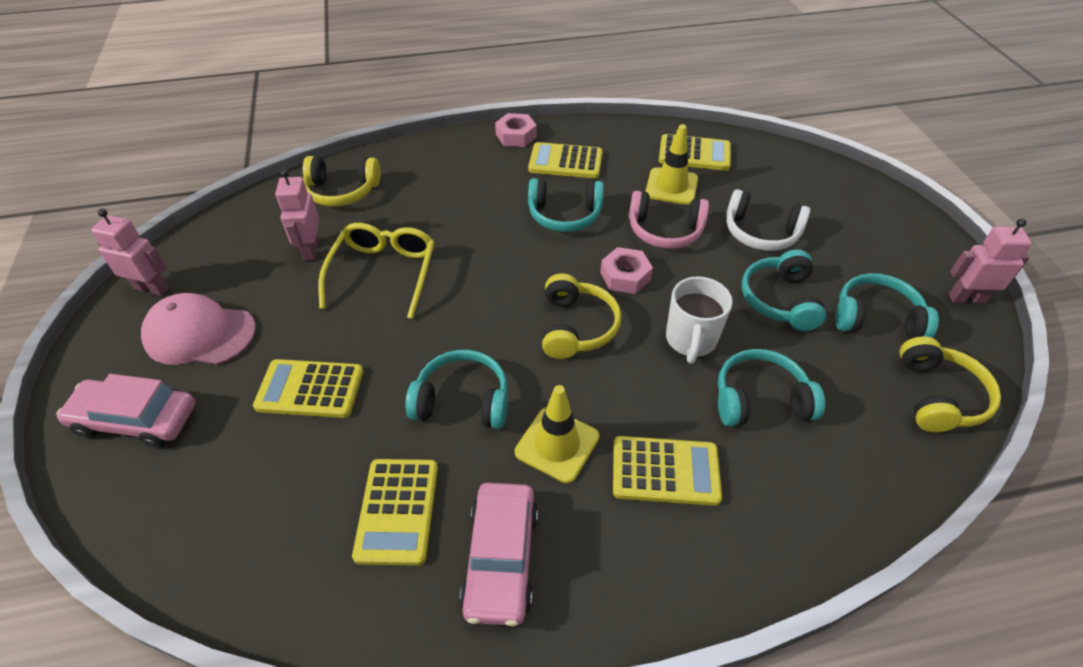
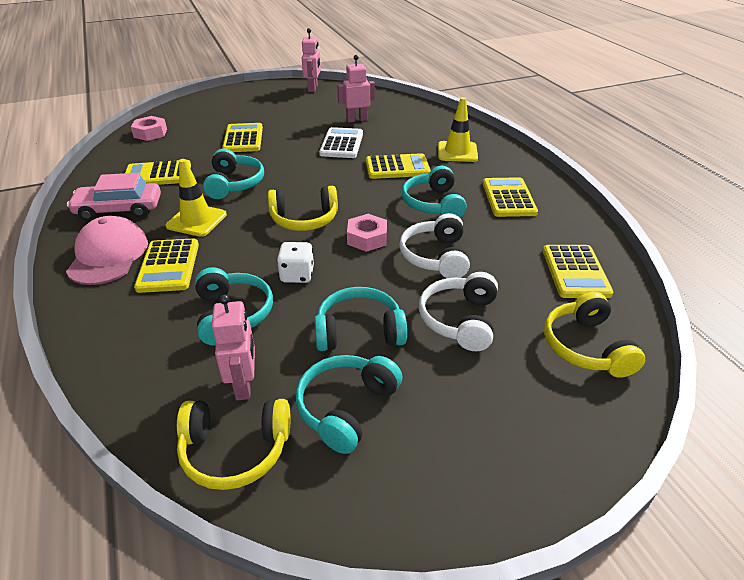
camera: 80 degrees right, 10 degrees down
(136, 419) = (224, 104): pink car -> none
(200, 334) = (281, 105): pink cap -> pink cap (108, 255)
(342, 191) = (418, 119): yellow headphones -> yellow headphones (586, 347)
(383, 273) = (342, 144): yellow glasses -> white calculator
(472, 230) = (397, 167): none -> yellow calculator
(516, 136) = (530, 172): pink nut -> pink nut (150, 133)
(665, 230) = (436, 257): pink headphones -> white headphones
(671, 186) = (506, 258): yellow traffic cone -> yellow traffic cone (457, 152)
(690, 340) = (297, 275): white mug -> white dice
(876, 318) = (346, 408): turquoise headphones -> turquoise headphones turned 150 degrees counterclockwise
(966, 298) = (404, 513): pink robot -> pink robot (244, 385)

